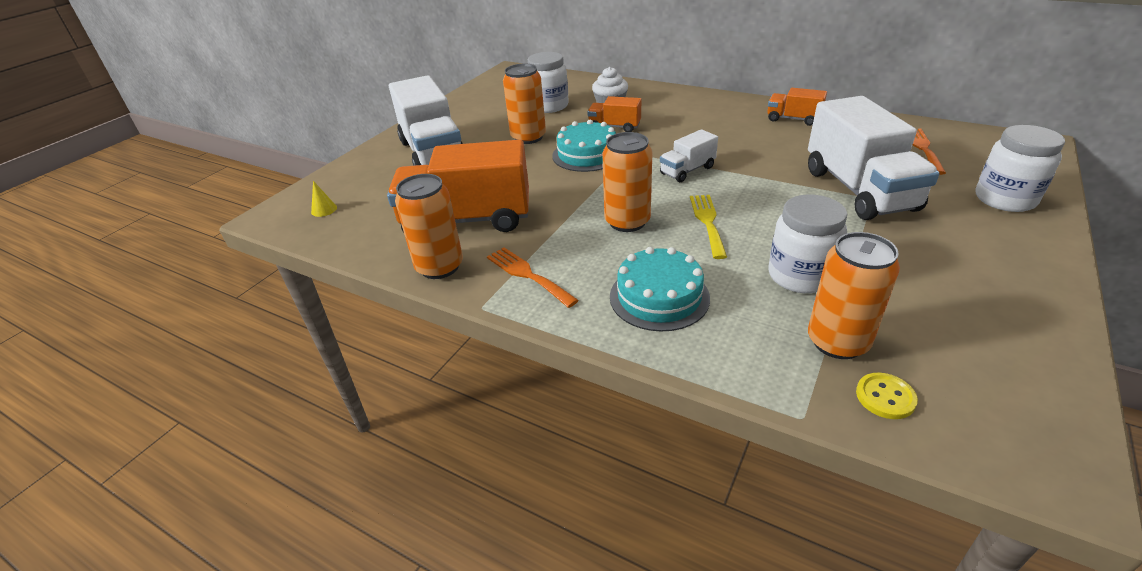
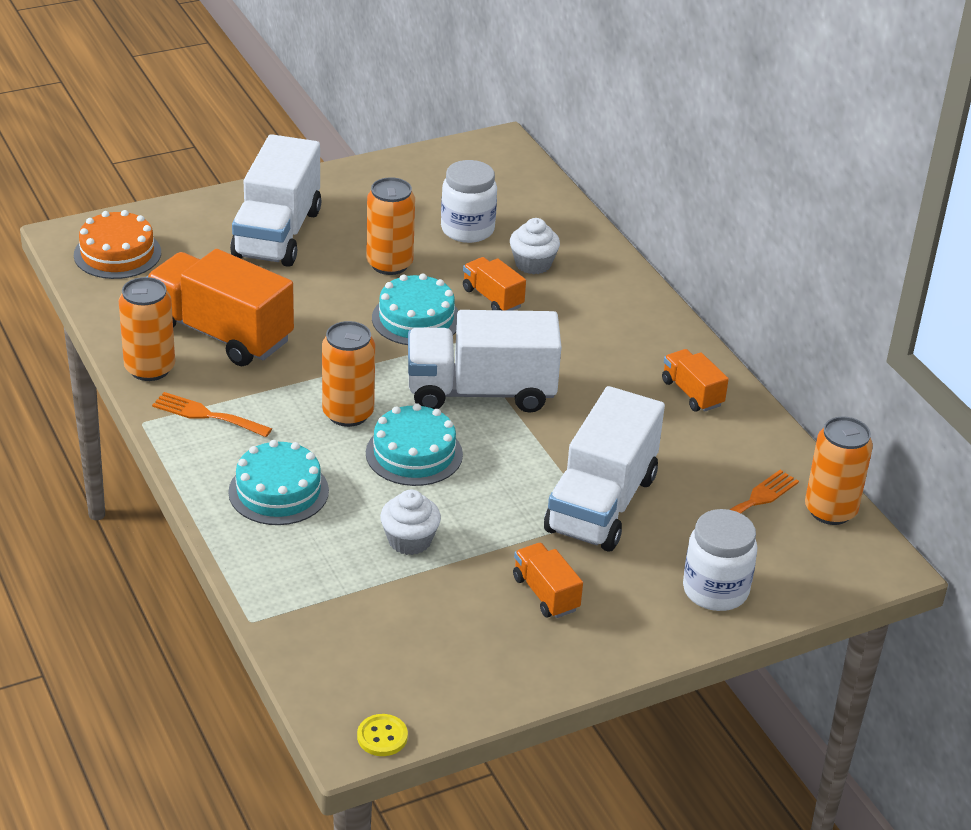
camera: 30 degrees right, 0 degrees up
(324, 209) = (117, 253): yellow cone -> orange cake
(527, 275) = (206, 415): orange fork -> orange fork turned 60 degrees counterclockwise
(687, 170) = (481, 392): white truck -> white truck, size x2.05
(707, 222) = (414, 453): yellow fork -> turquoise cake
(800, 276) = (409, 540): white jar -> white cupcake
(837, 342) = (353, 597): orange can -> orange can (830, 510)
(885, 397) = (323, 644): yellow button -> yellow button (382, 737)
(936, 257) = (546, 594): none -> orange truck

